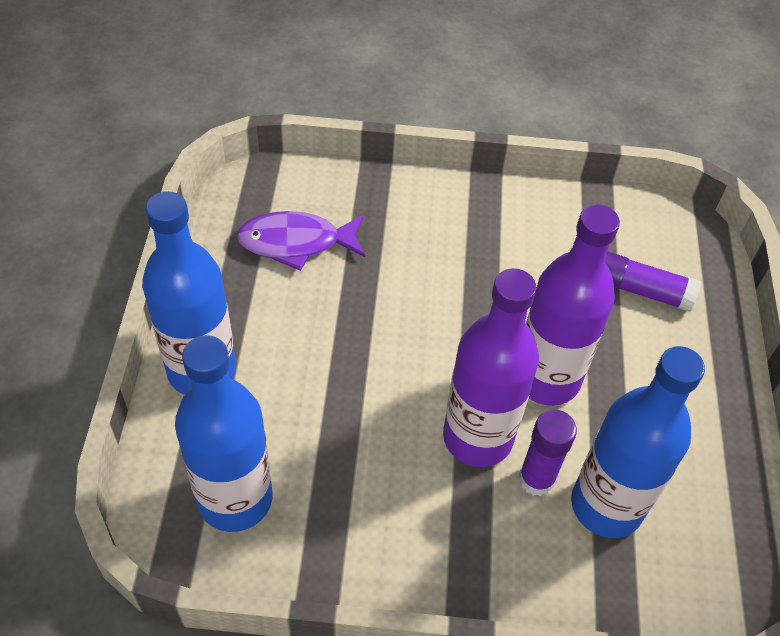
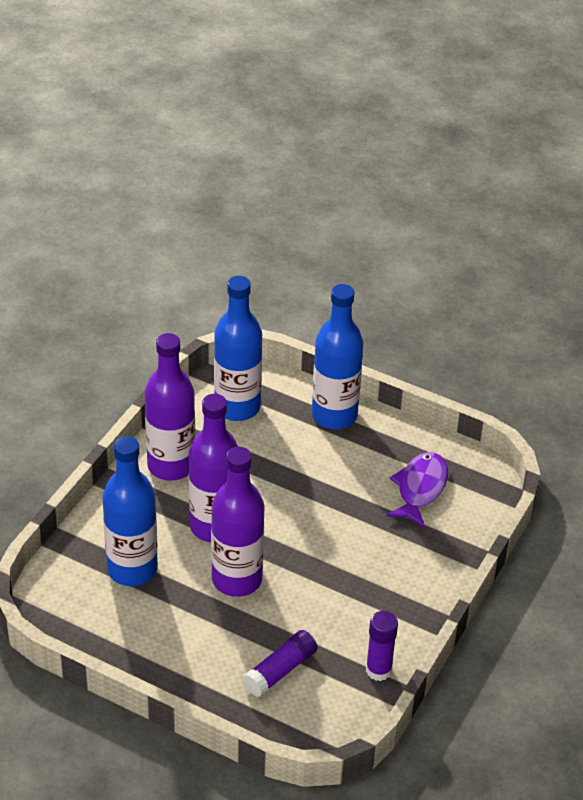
camera: 115 degrees right, 10 degrees down
(396, 540) = (171, 466): none -> purple bottle
(536, 479) = (169, 543): purple glue stick -> purple glue stick (378, 670)

